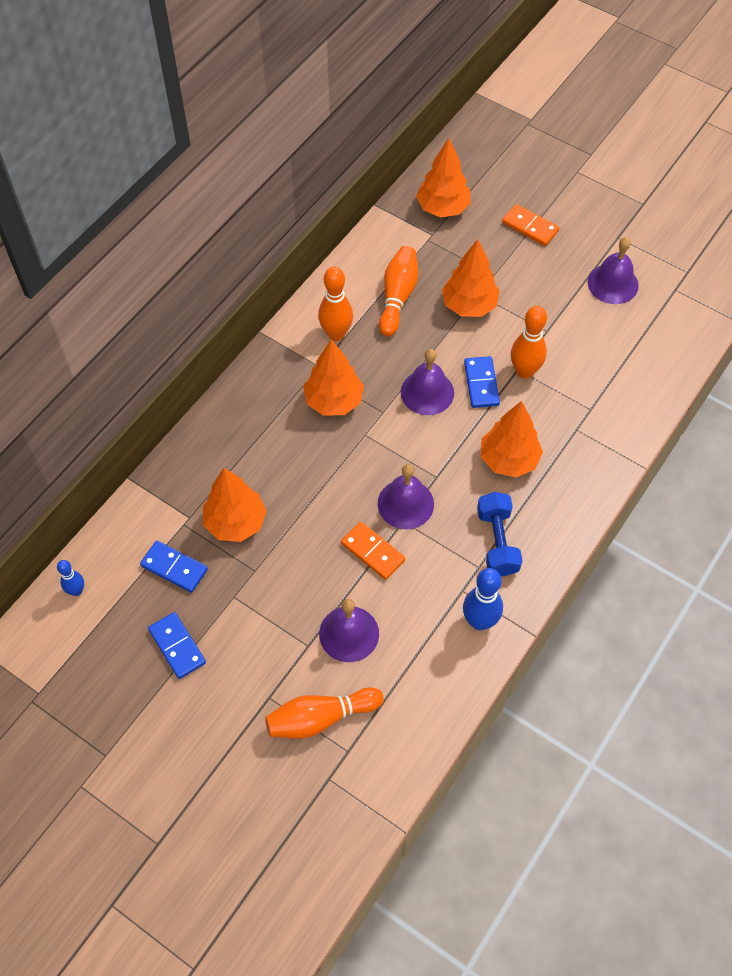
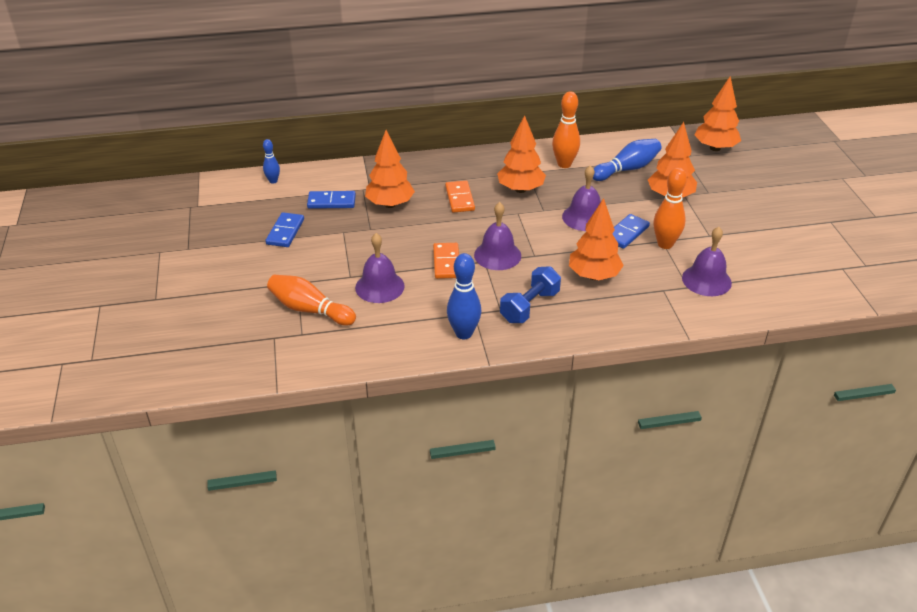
camera: 45 degrees right, 20 degrees down
(174, 568) = (331, 202): blue domino -> blue domino turned 75 degrees counterclockwise
(397, 297) = (627, 169): orange bowling pin -> blue bowling pin
(530, 227) = (767, 185): orange domino -> orange domino (460, 198)
(613, 283) = (794, 240): purple bell -> purple bell (706, 280)

